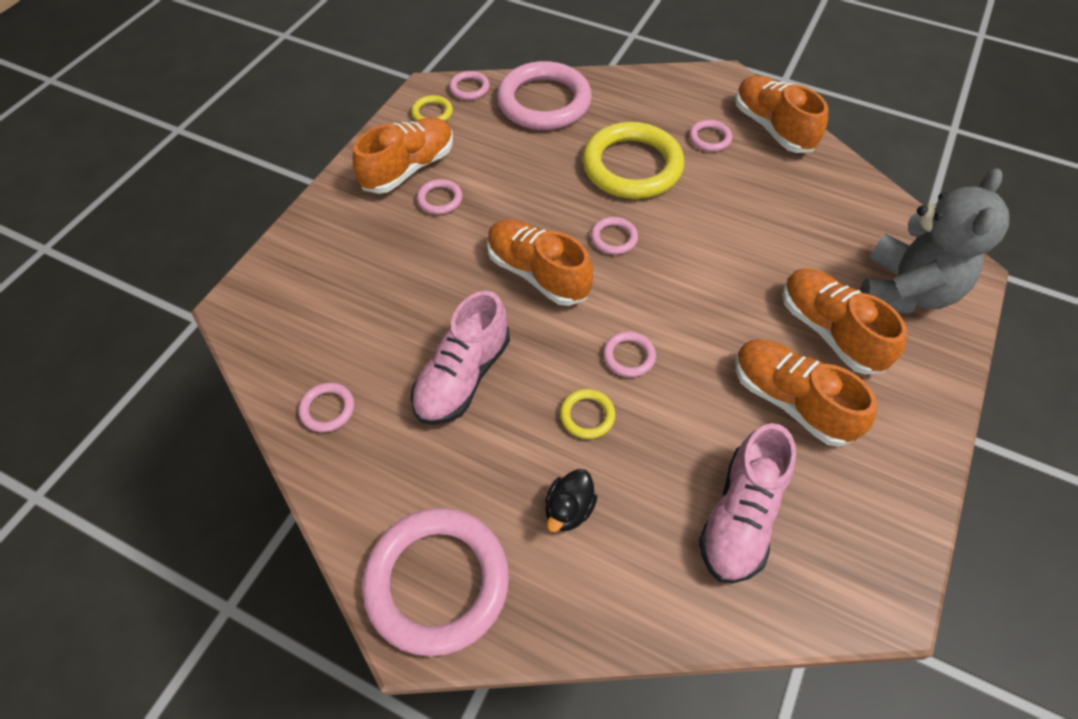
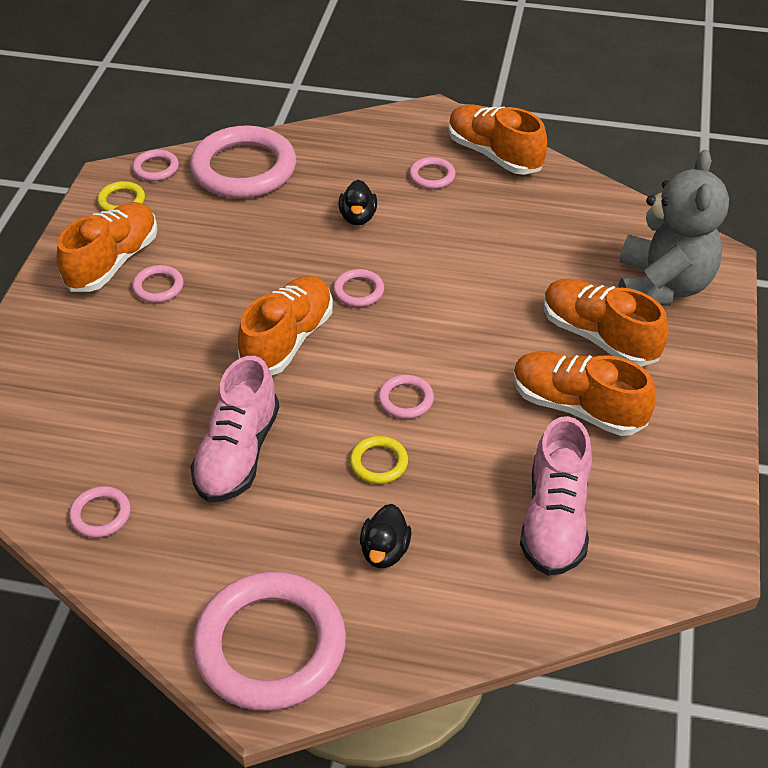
camera: 15 degrees left, 10 degrees down
(537, 273) = (287, 340): orange shoe -> orange shoe turned 90 degrees clockwise
(632, 166) = (358, 217): yellow ring -> black duck

